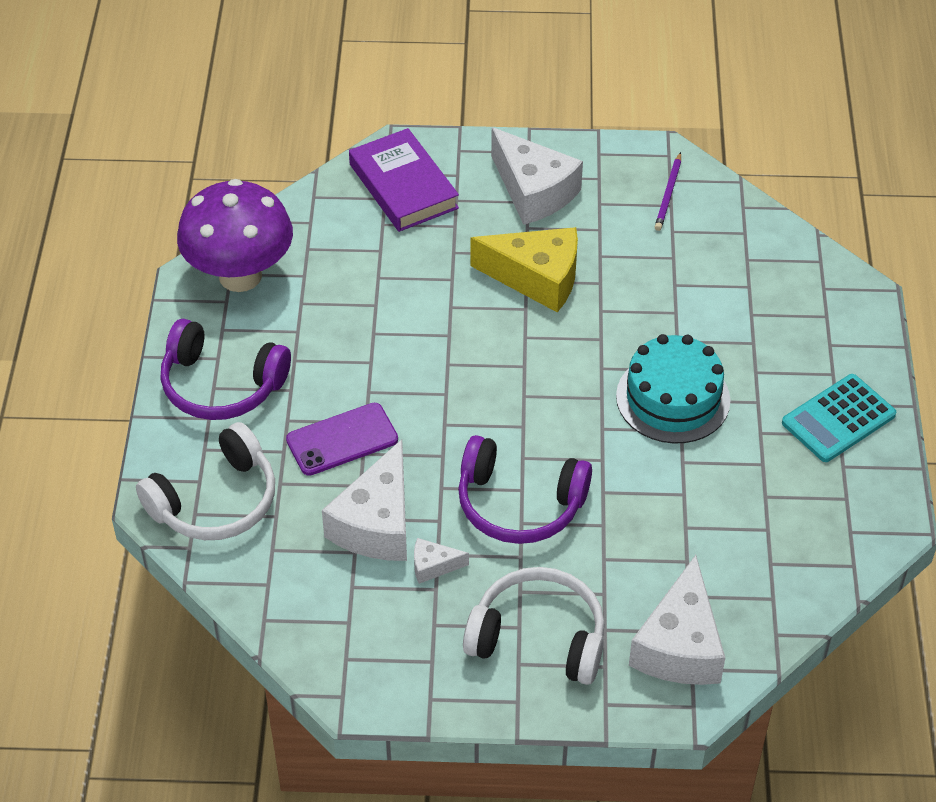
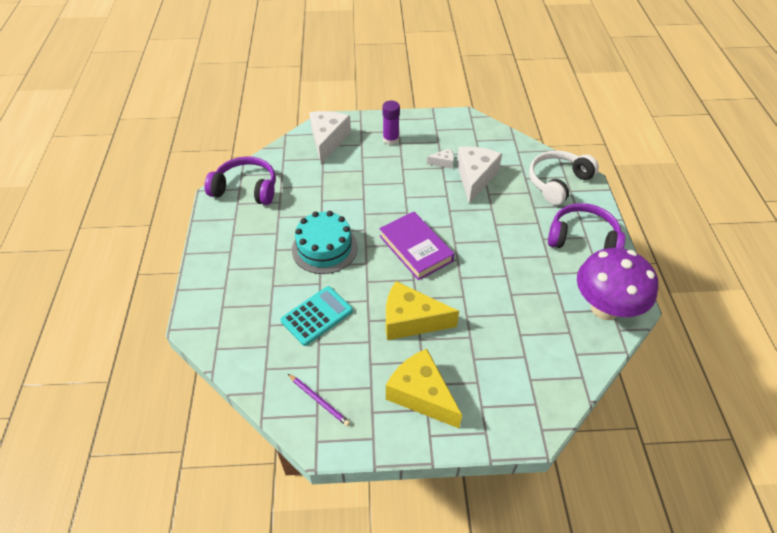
camera: 175 degrees right, 0 degrees up
(342, 439) = (505, 214): purple phone -> none
(403, 186) = (519, 392): purple book -> purple book (415, 248)
(519, 504) = (406, 190): purple headphones -> purple headphones (246, 189)
(533, 191) = (421, 395): white cheese -> yellow cheese
(538, 637) = (391, 140): white headphones -> purple glue stick
(668, 194) = (319, 400): purple pencil -> purple pencil turned 120 degrees clockwise
(838, 419) = (231, 243): turquoise calculator -> turquoise calculator (317, 316)

